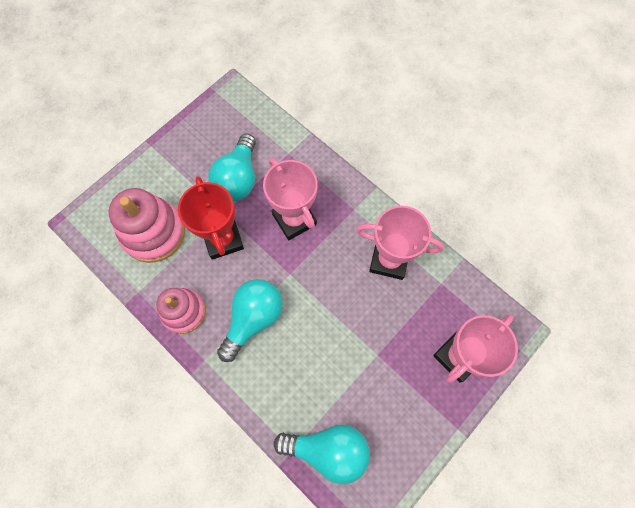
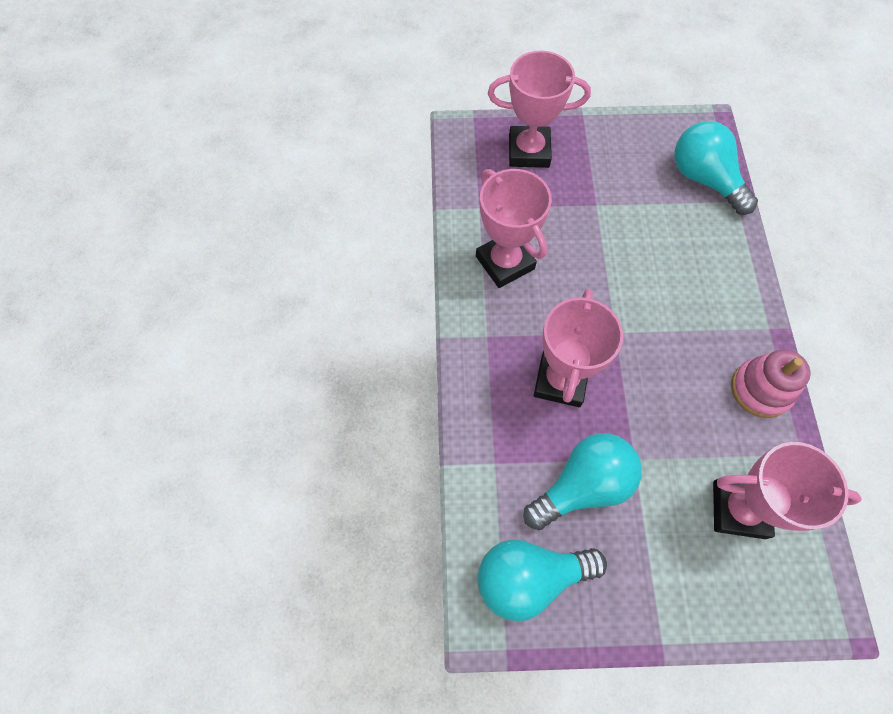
camera: 135 degrees left, 5 degrees down
(153, 232) = (739, 509): pink stacking toy -> pink trophy
(223, 239) = (659, 428): red trophy -> none
(253, 319) = (689, 323): turquoise light bulb -> turquoise light bulb (529, 578)

